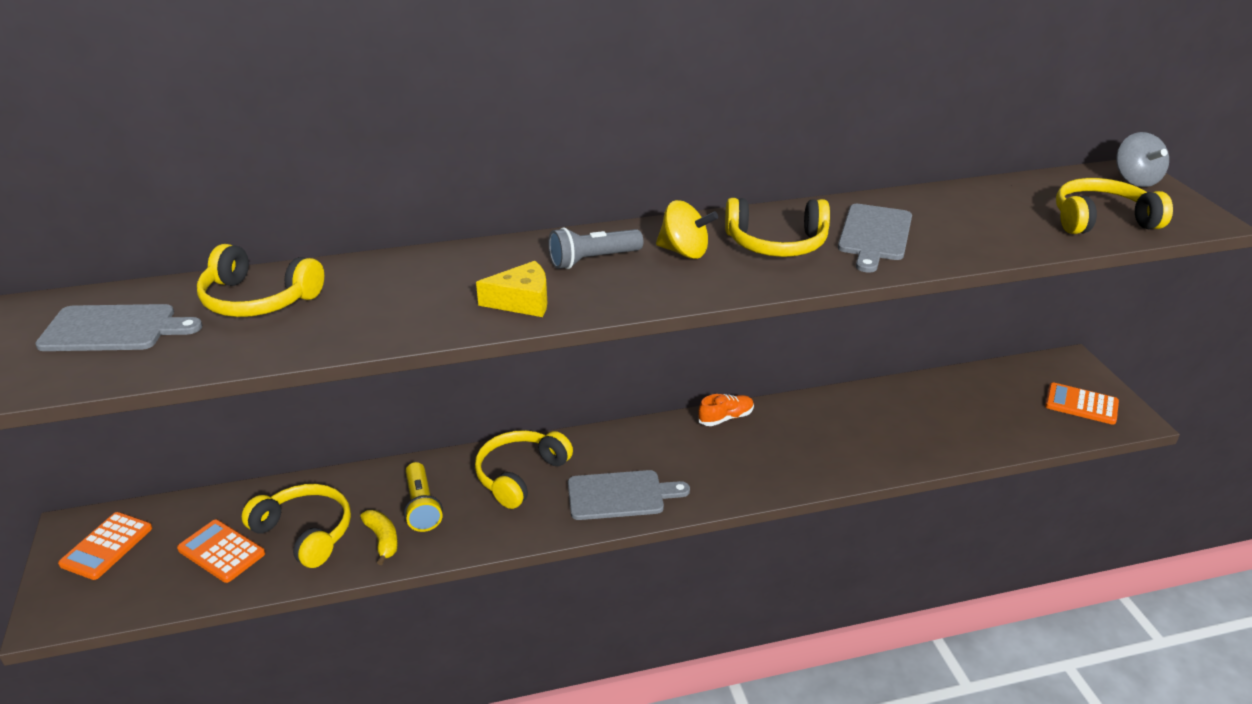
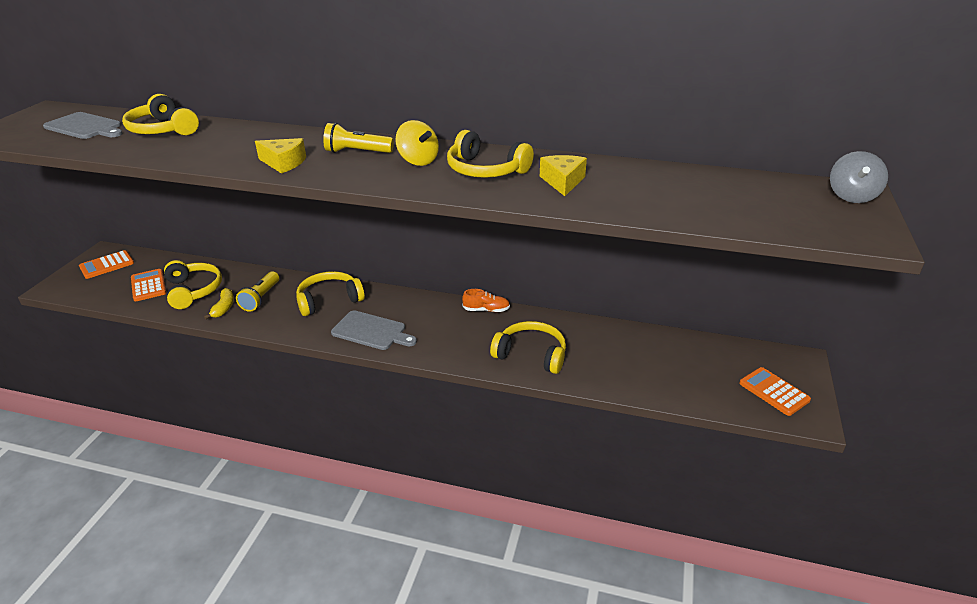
camera: 30 degrees right, 0 degrees up
(593, 260) = (357, 152): grey flashlight -> yellow flashlight
(874, 235) = (562, 181): grey cutting board -> yellow cheese
(1101, 220) = (770, 215): yellow headphones -> yellow headphones (531, 354)

